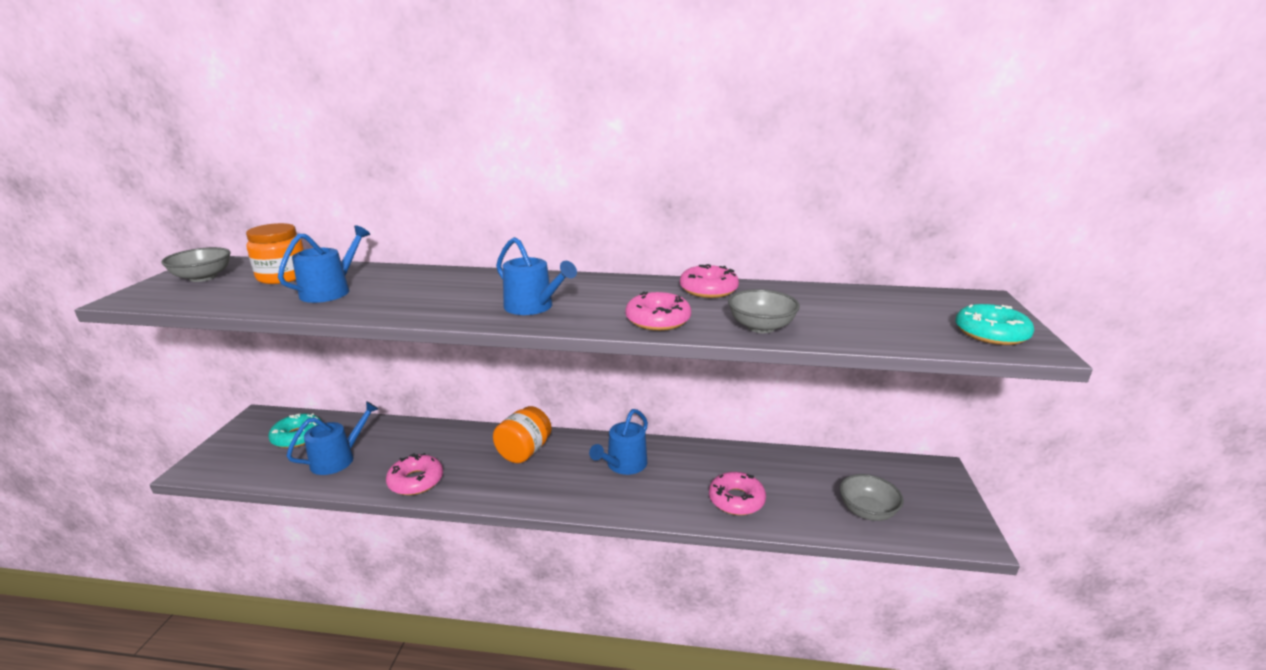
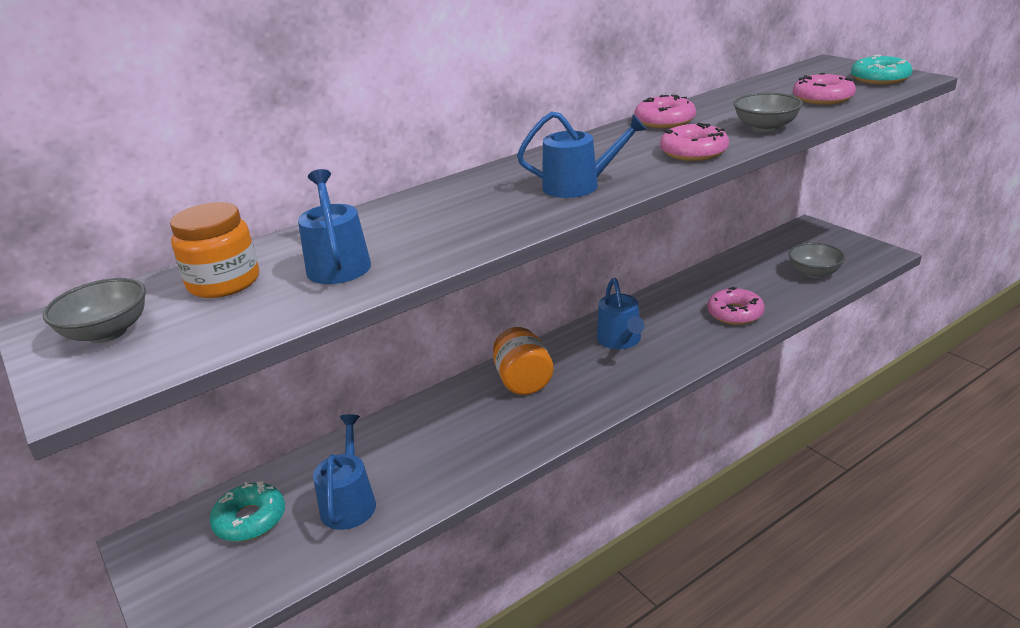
camera: 40 degrees left, 5 degrees up
(416, 481) = (473, 462): pink donut -> pink donut (822, 98)

